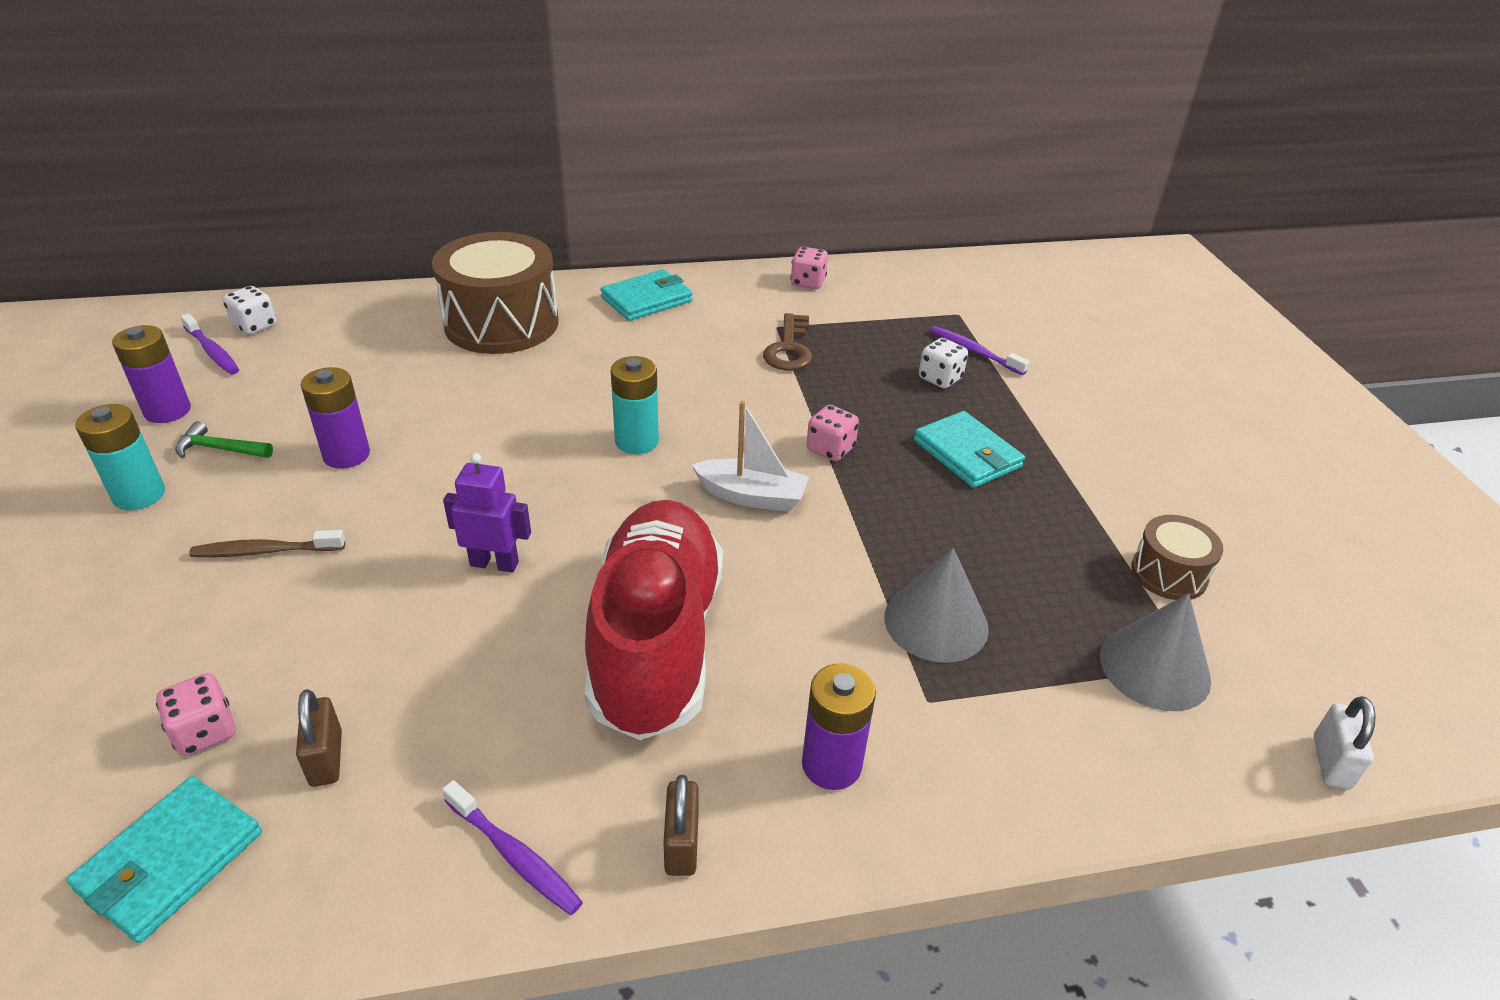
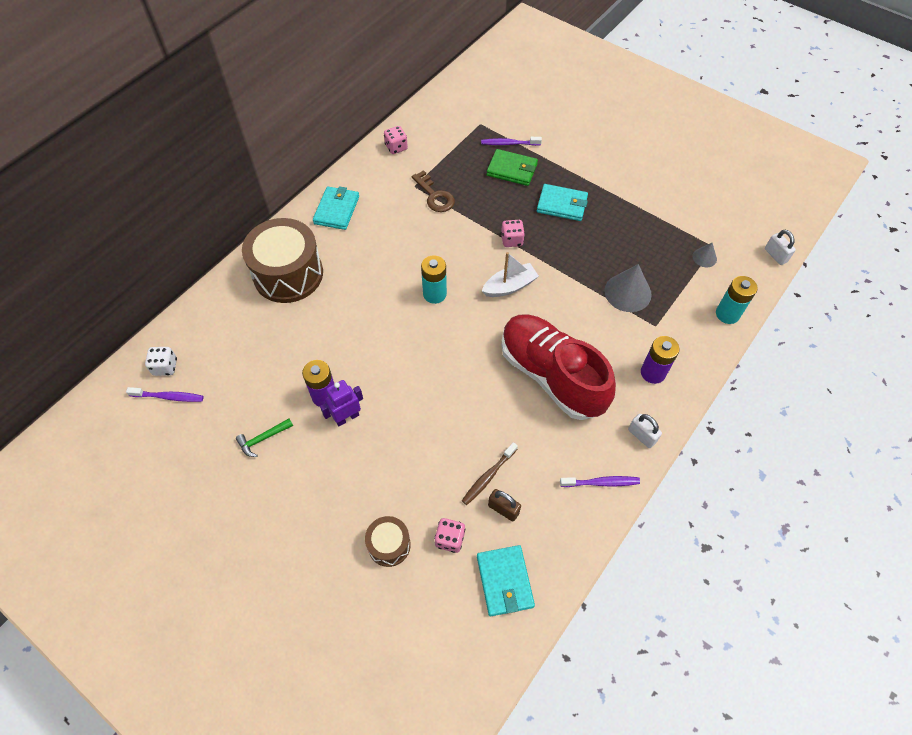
camera: 40 degrees left, 20 degrees up
(139, 495) = (264, 487): turquoise battery -> turquoise battery (727, 314)
(167, 411) = (204, 442): purple battery -> none
(266, 551) = (361, 462): brown toothbrush -> brown toothbrush (488, 476)
(494, 563) = (456, 393): purple robot -> purple robot (347, 417)
(681, 844) = (641, 436): brown padlock -> white padlock
(940, 378) = (512, 170): white dice -> green wallet
(1154, 667) = (704, 257): grey cone -> grey cone, size x0.53
(1169, 573) = (675, 213): brown drum -> brown drum (389, 545)

